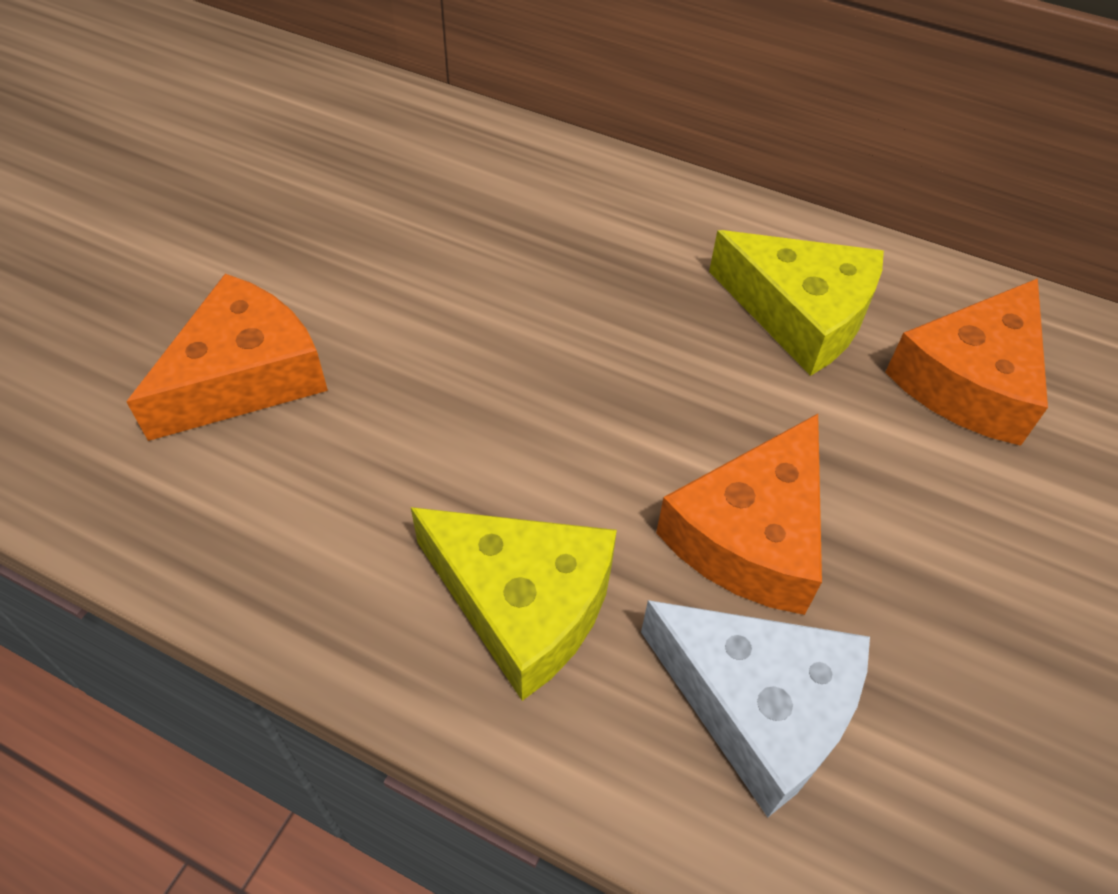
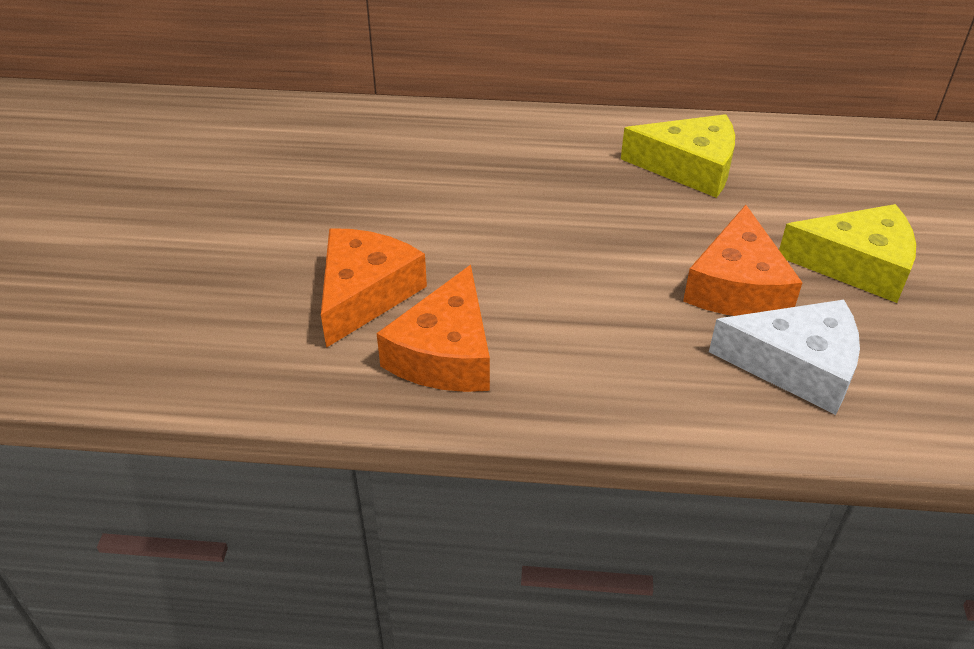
camera: 20 degrees left, 10 degrees down
(523, 603) = (631, 359): yellow cheese -> yellow cheese (856, 265)
(970, 380) = (805, 176): orange cheese -> orange cheese (445, 353)

